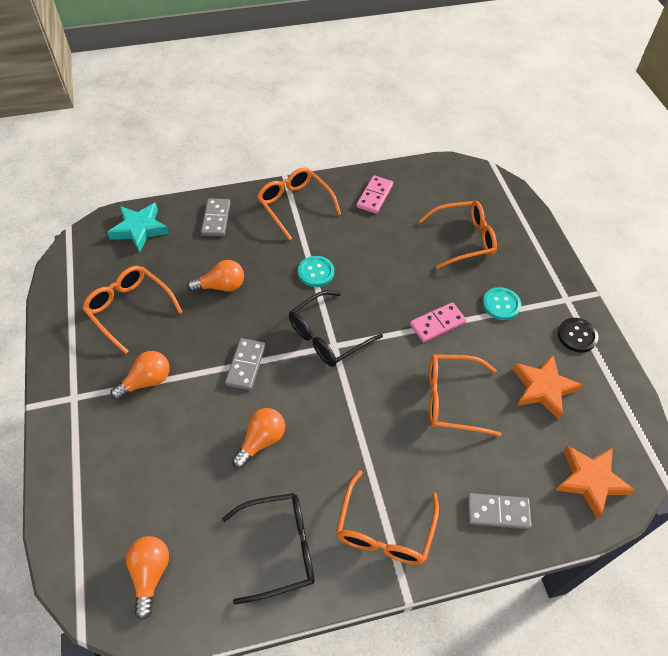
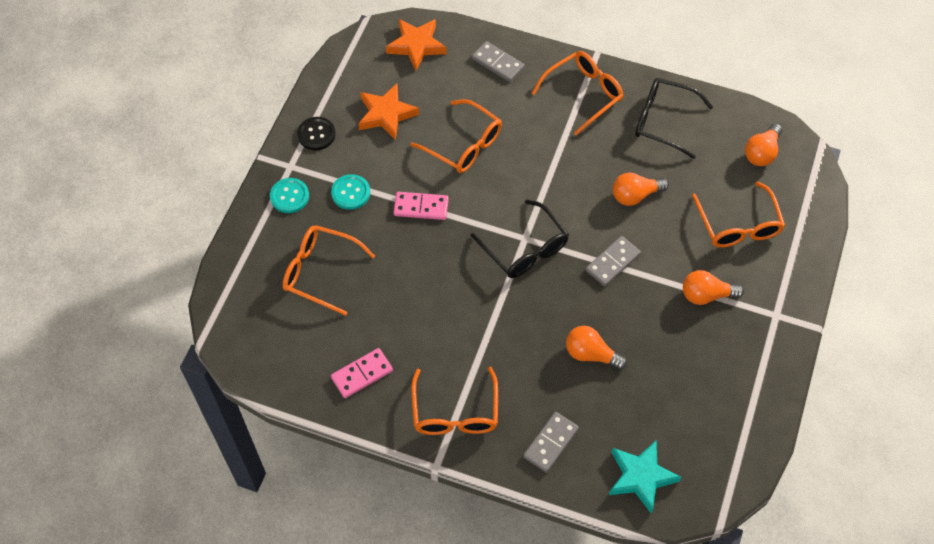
camera: 145 degrees left, 5 degrees up
(129, 309) = (692, 378): orange glasses -> orange glasses (738, 225)
(316, 272) = (490, 318): turquoise button -> turquoise button (289, 196)
(327, 336) = (525, 249): black glasses -> black glasses turned 60 degrees clockwise

